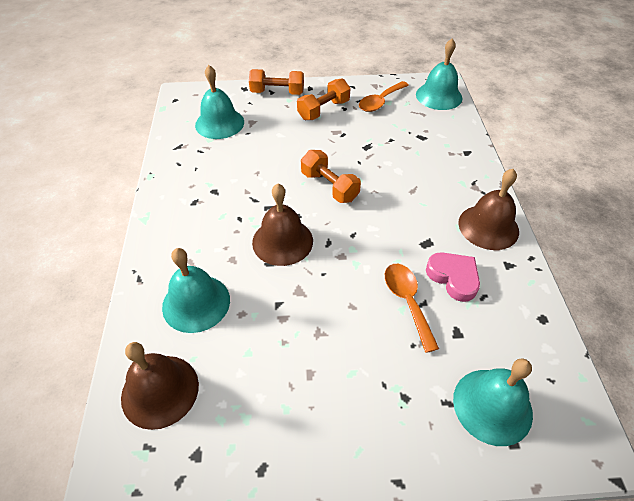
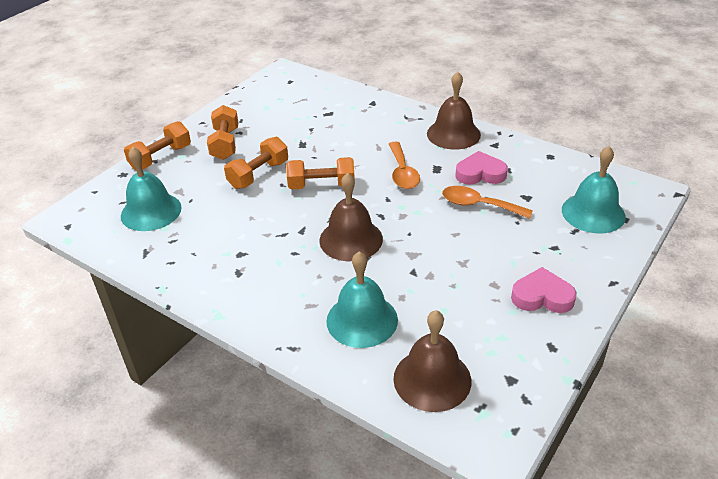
camera: 50 degrees left, 10 degrees down
(307, 147) = (258, 175): none -> orange dumbbell
(324, 423) = (542, 296): none -> pink heart
(380, 102) = (259, 111): orange spoon -> orange spoon (402, 172)
(439, 96) = (295, 81): turquoise bell -> none

